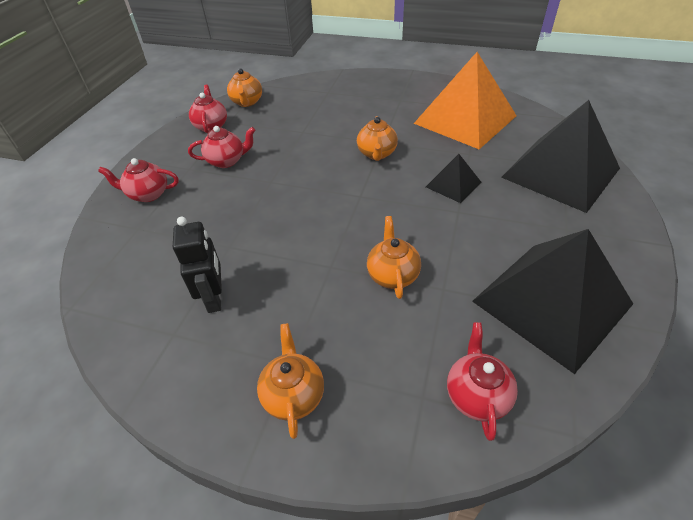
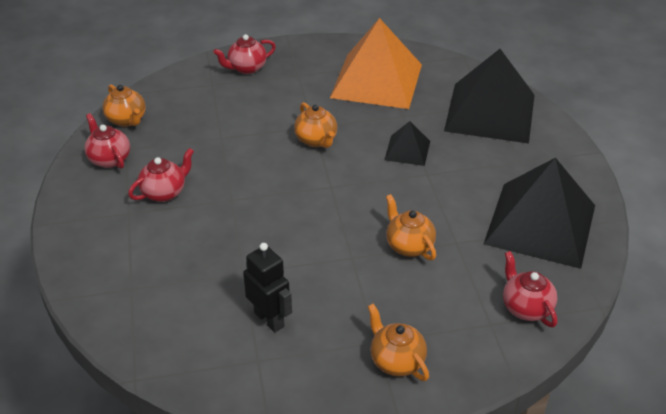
camera: 30 degrees left, 5 degrees down
(148, 194) = (108, 253): red teapot -> red teapot (246, 68)

